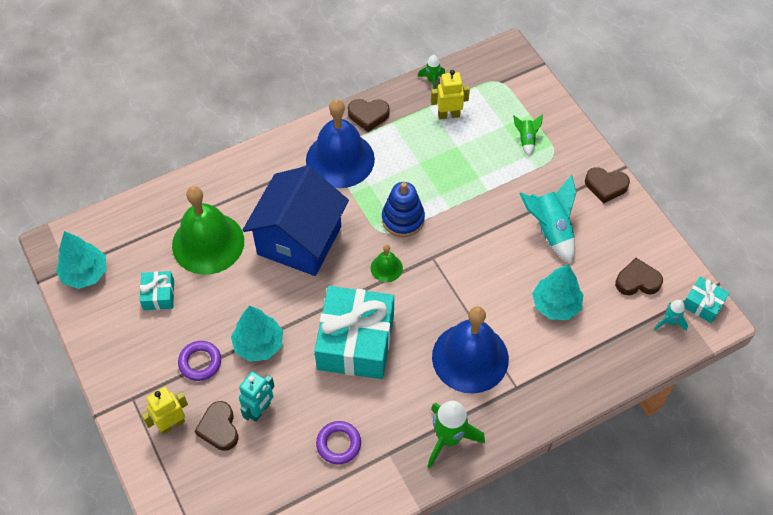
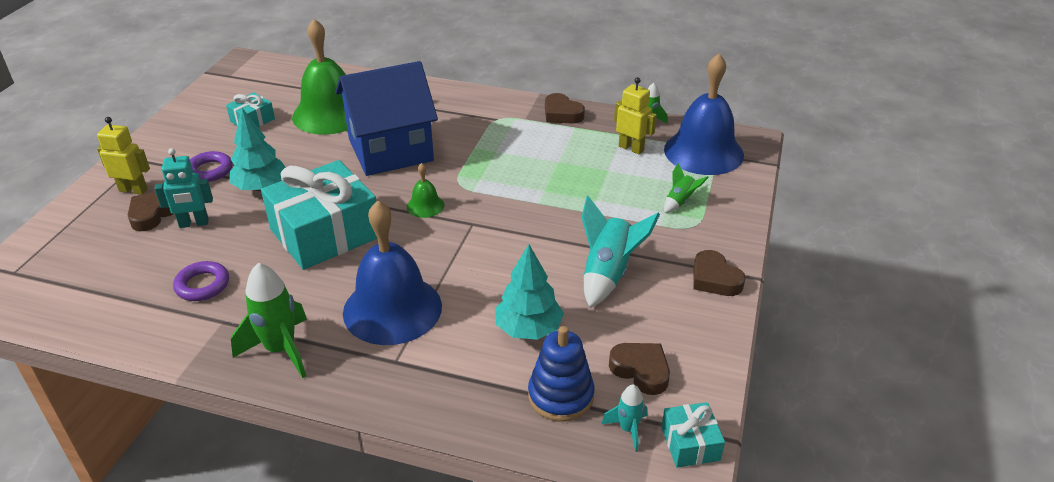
camera: 45 degrees right, 20 degrees down
(85, 273) = (234, 84): turquoise tree -> none
(340, 159) = (498, 125): blue bell -> blue bell (703, 152)
(403, 219) = (488, 186): blue stacking toy -> blue stacking toy (560, 396)

